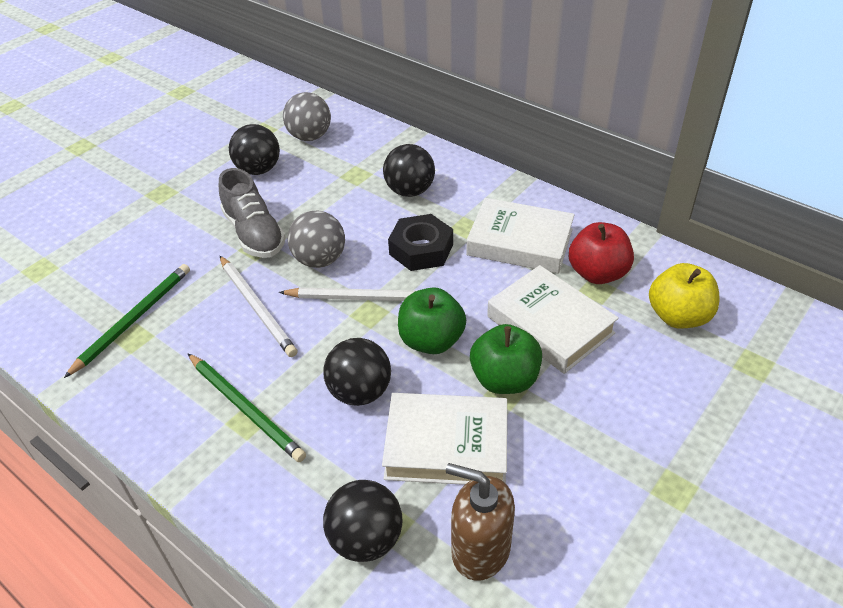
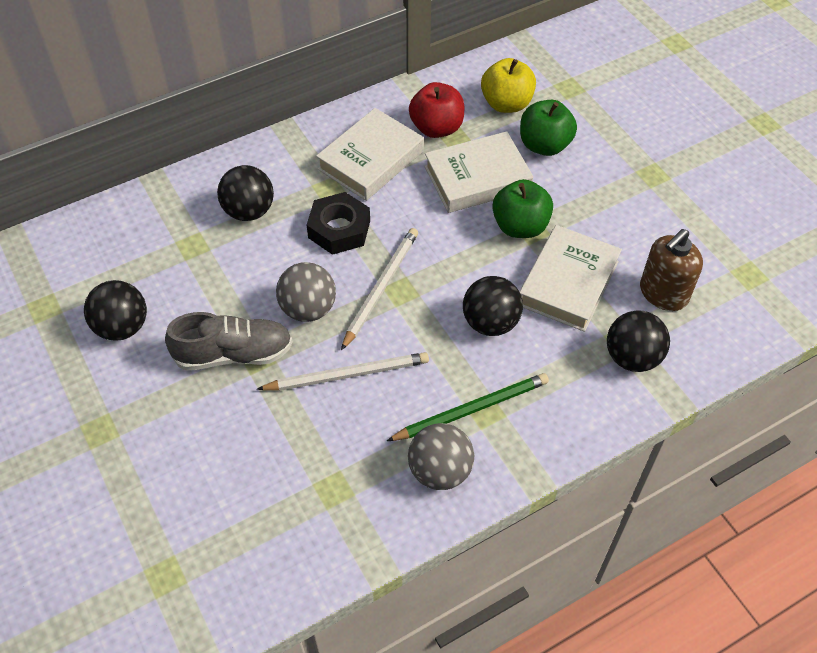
camera: 70 degrees left, 10 degrees up
(134, 319) = (307, 485): green pencil -> none
(310, 137) = (93, 266): grey ball -> grey ball (440, 471)
(431, 341) = (456, 258): green apple -> green apple (544, 145)

